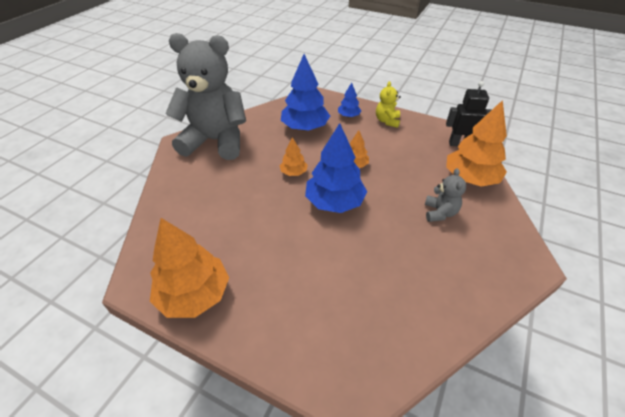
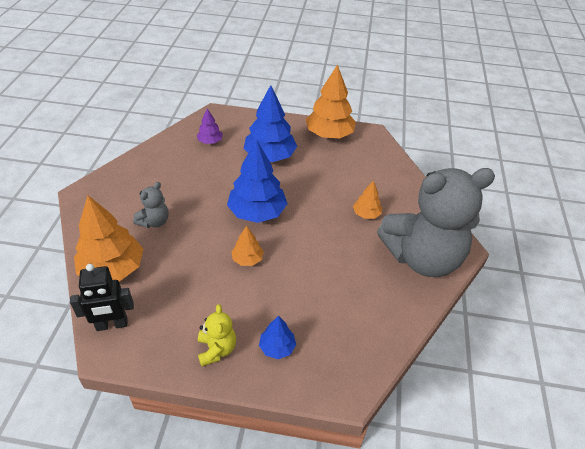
camera: 160 degrees right, 0 degrees up
(293, 172) = (310, 235): orange tree -> orange tree (366, 214)
(305, 127) = (329, 306): blue tree -> blue tree (270, 156)
(371, 320) = (210, 141): none -> purple tree
(440, 213) = (154, 222): grey teddy bear -> grey teddy bear turned 135 degrees counterclockwise

